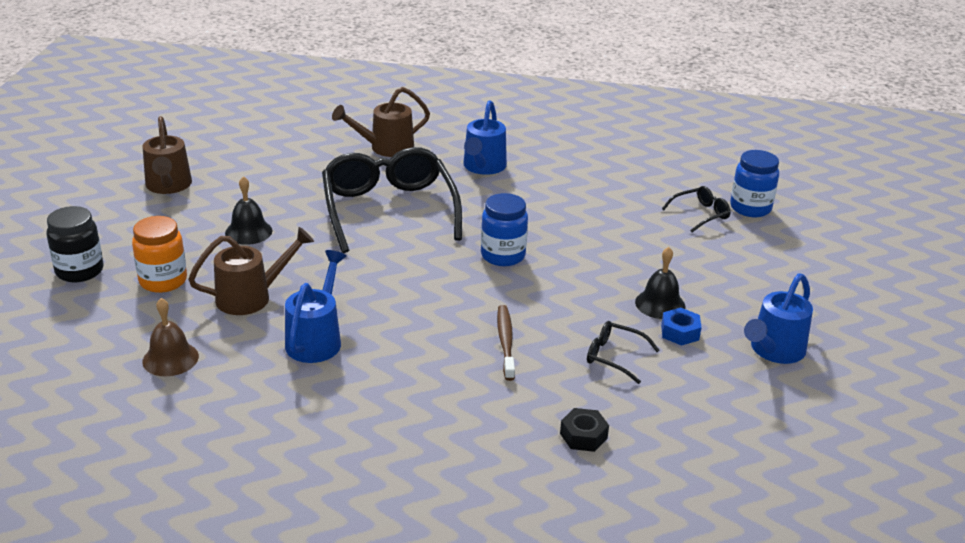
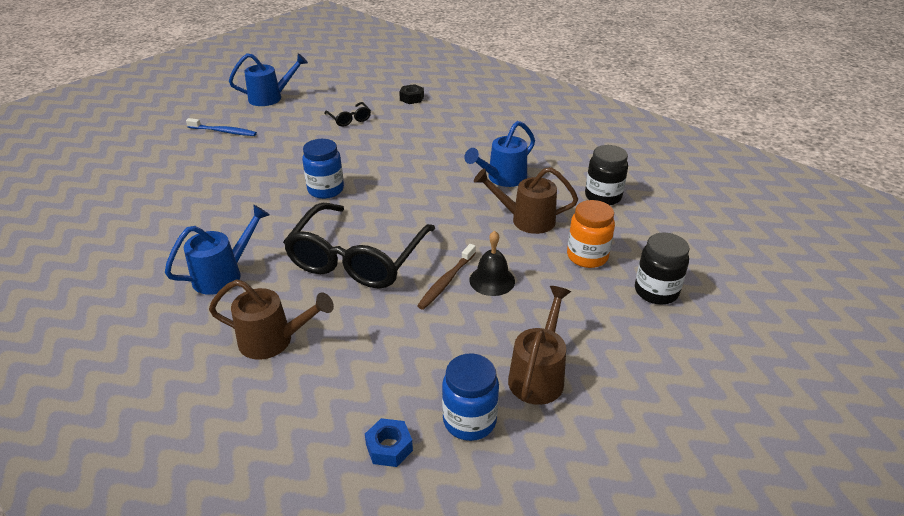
camera: 145 degrees left, 5 degrees up
(170, 358) = (603, 196): brown bell -> black jar
(505, 342) = (395, 142): brown toothbrush -> brown toothbrush (446, 281)
(660, 304) = (283, 132): black bell -> none
(680, 332) = (298, 118): blue nut -> blue nut (389, 447)
(700, 214) = (154, 171): black glasses -> none
(727, 279) = (223, 131): none -> blue toothbrush
(750, 208) = (116, 164): blue jar -> blue jar (469, 420)

